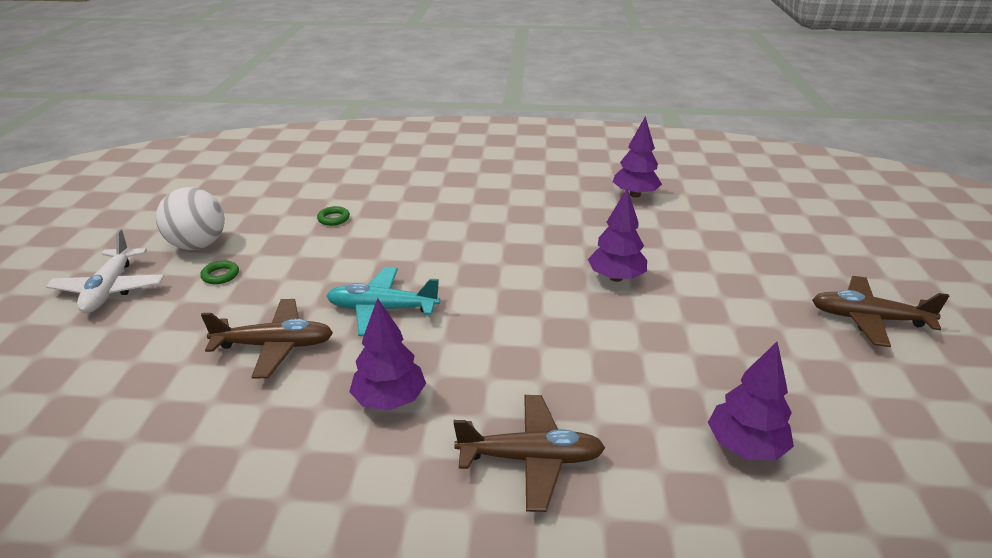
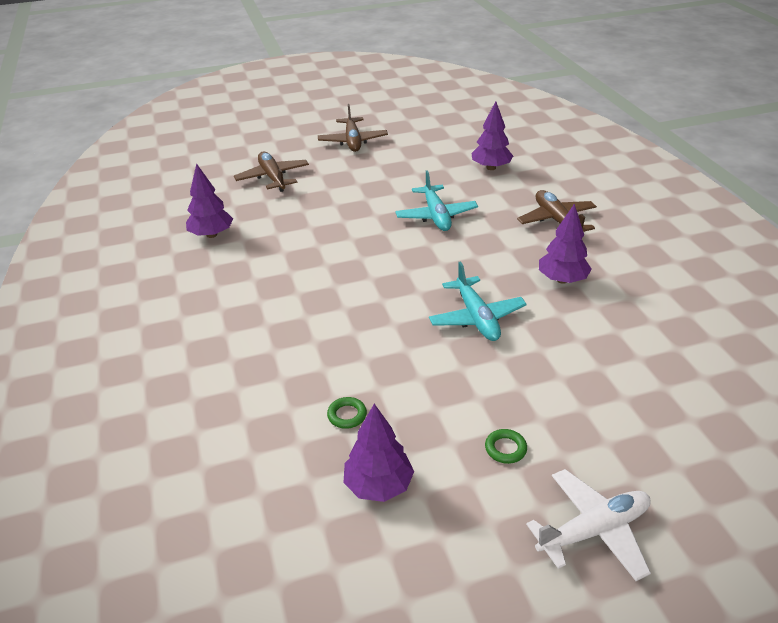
camera: 110 degrees left, 5 degrees up
(198, 245) = (467, 508): white ball -> none
(275, 346) = (562, 355): brown plane -> brown plane (273, 178)
(606, 339) = (436, 216): none -> turquoise plane
(616, 277) = (359, 223): purple tree -> purple tree (378, 485)

